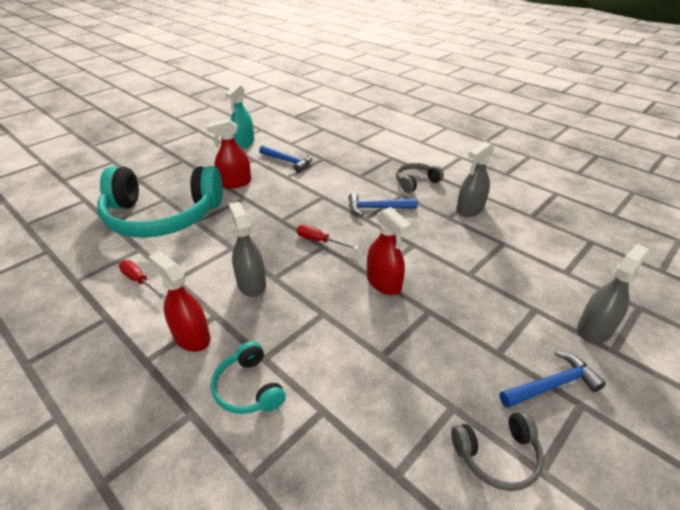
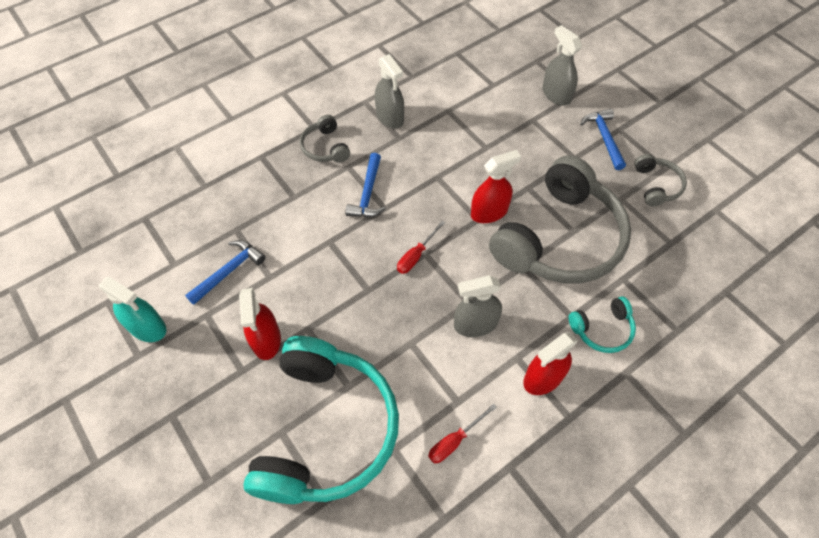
camera: 80 degrees left, 20 degrees up
(366, 343) = (560, 239): none -> grey headphones

